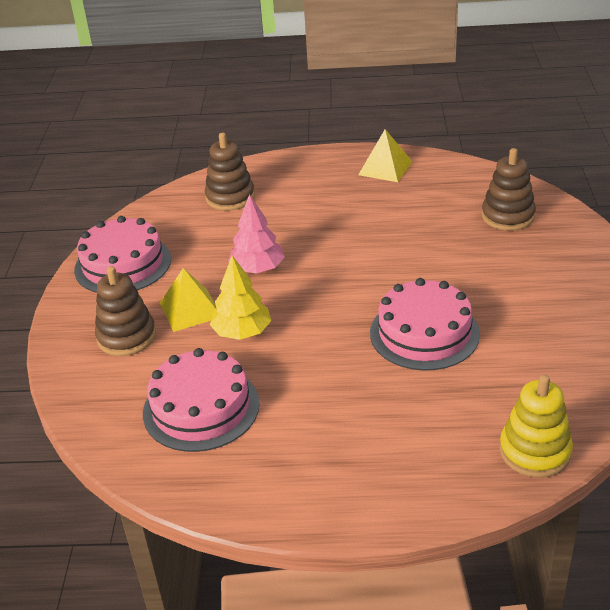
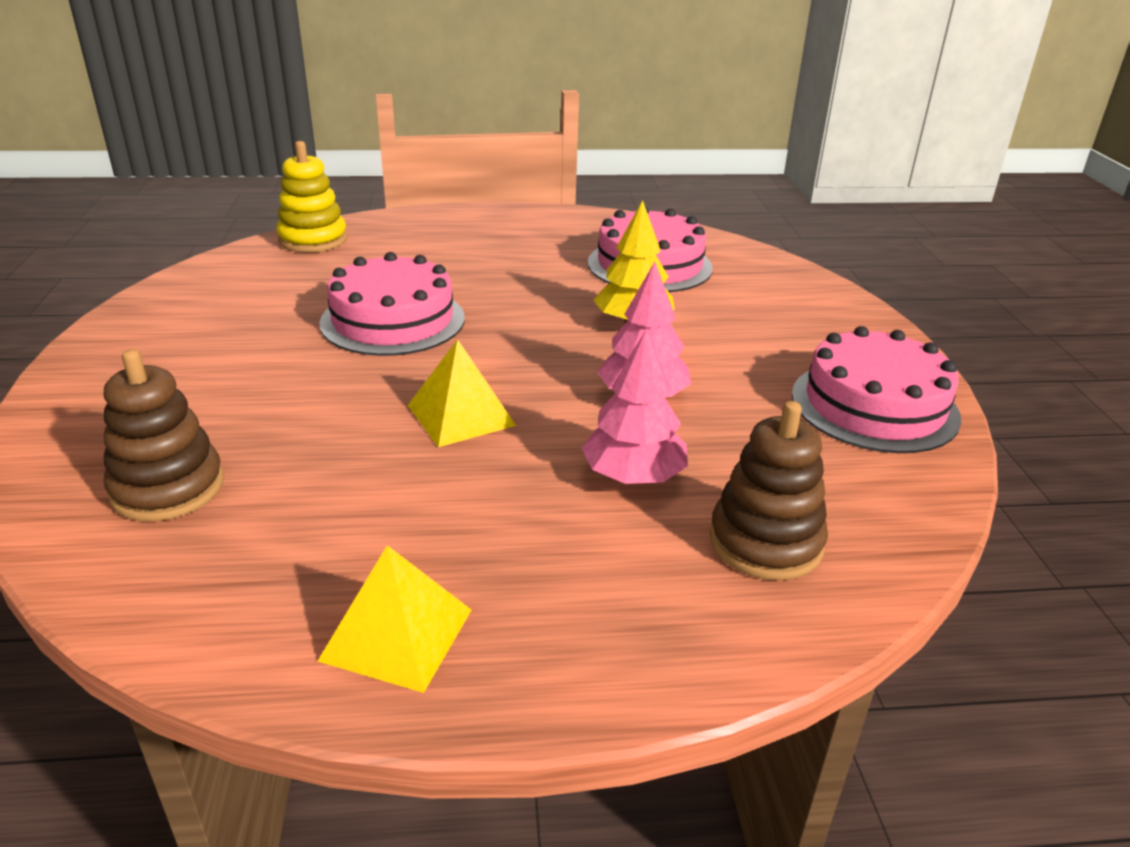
camera: 170 degrees right, 5 degrees down
(126, 337) = (783, 319): brown stacking toy -> none
(190, 310) = (718, 346): yellow pyramid -> yellow pyramid (461, 415)
(279, 224) = (633, 476): none -> pink tree

